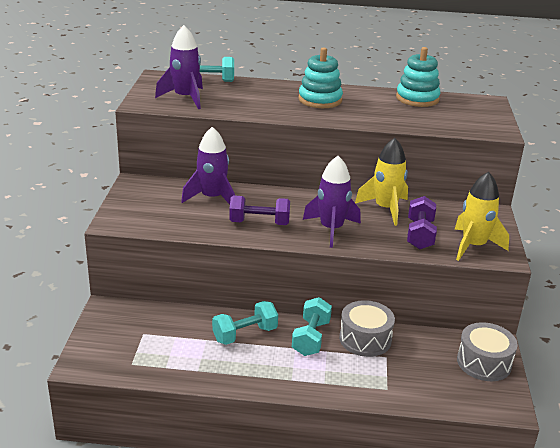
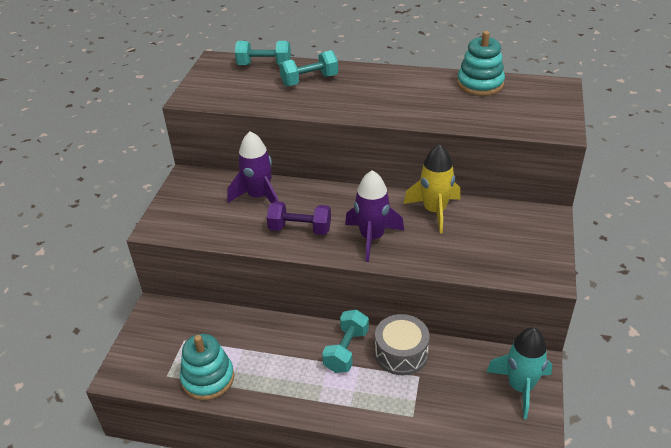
camera: 10 degrees right, 10 degrees up
(185, 98) = (235, 89): purple rocket -> none
(245, 334) = (281, 344): turquoise dumbbell -> turquoise dumbbell (309, 80)
(320, 100) = (374, 88): turquoise stacking toy -> turquoise stacking toy (208, 378)
(420, 235) = (464, 246): purple dumbbell -> none
(473, 246) = (519, 262): yellow rocket -> none
(484, 362) = (520, 387): grey drum -> turquoise rocket

